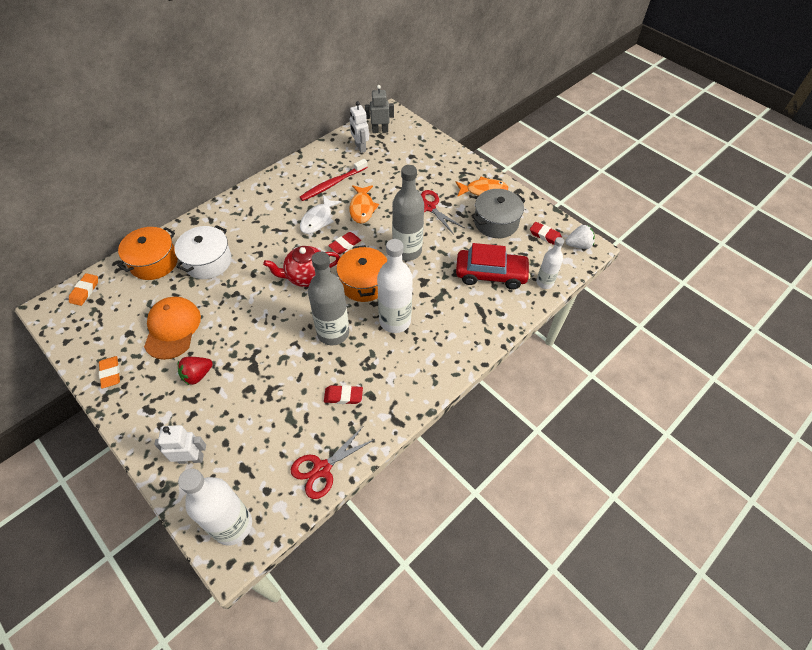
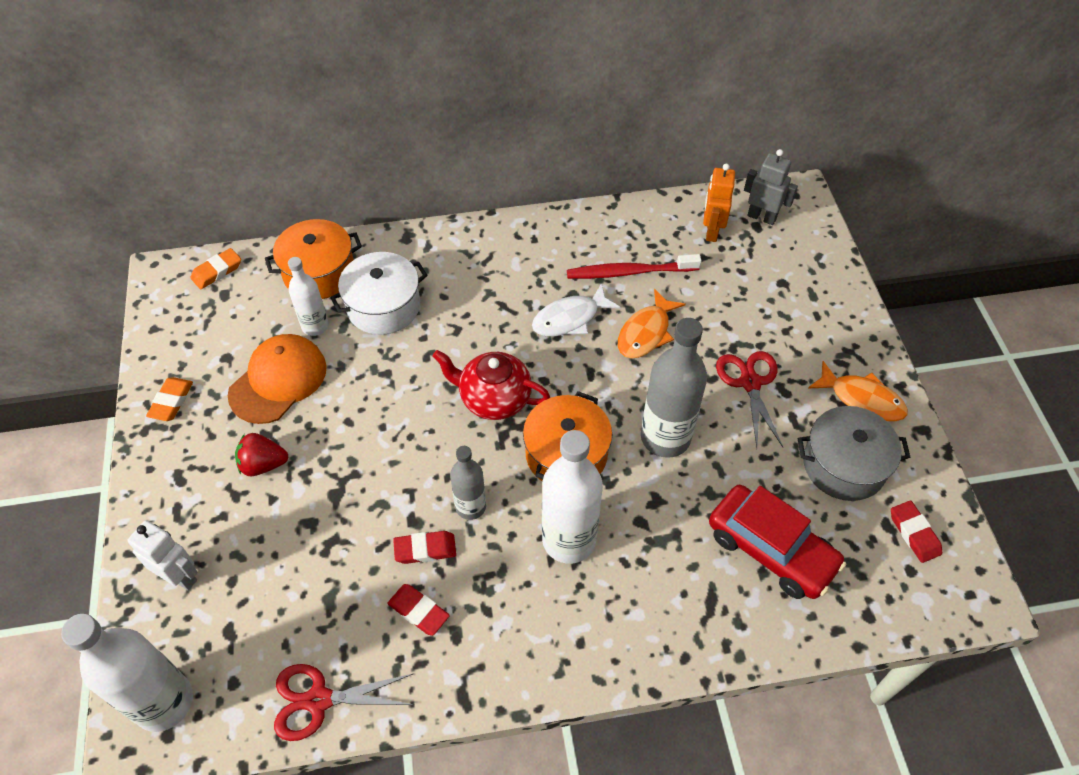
camera: 35 degrees right, 0 degrees up
(333, 333) = (470, 507): grey bottle -> grey bottle, size x0.58
(345, 245) = (580, 378): red eraser -> red eraser (425, 549)
(360, 147) = (711, 231): white robot -> orange robot
(544, 282) = (853, 615): white bottle -> white bottle (315, 326)
(578, 245) = (963, 583): white strawberry -> none

